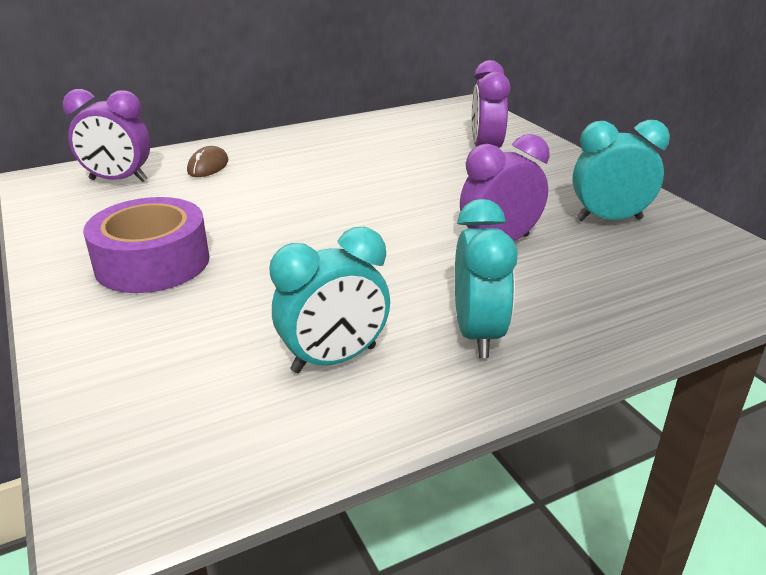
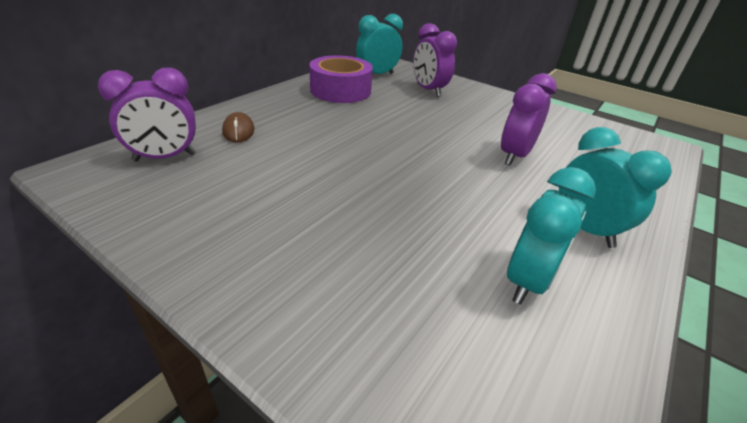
camera: 30 degrees left, 5 degrees up
(152, 262) = (285, 233): purple tape -> purple tape (340, 90)
(609, 219) = (551, 127): turquoise clock -> turquoise clock (377, 75)

